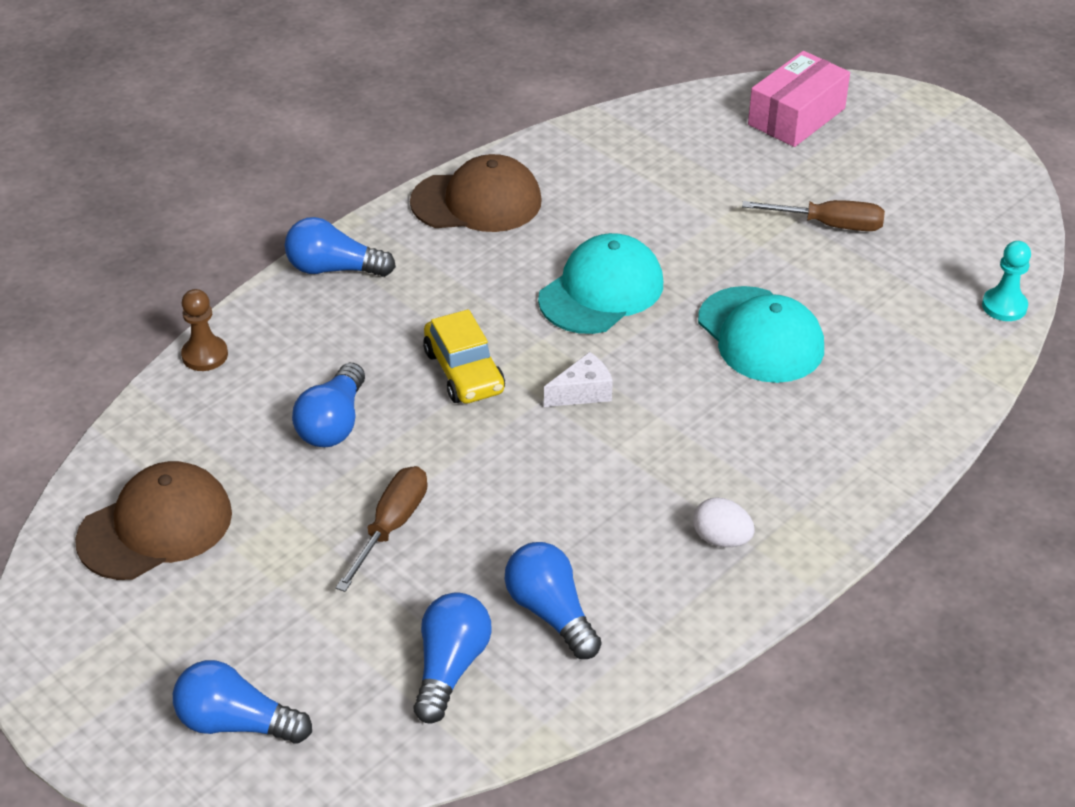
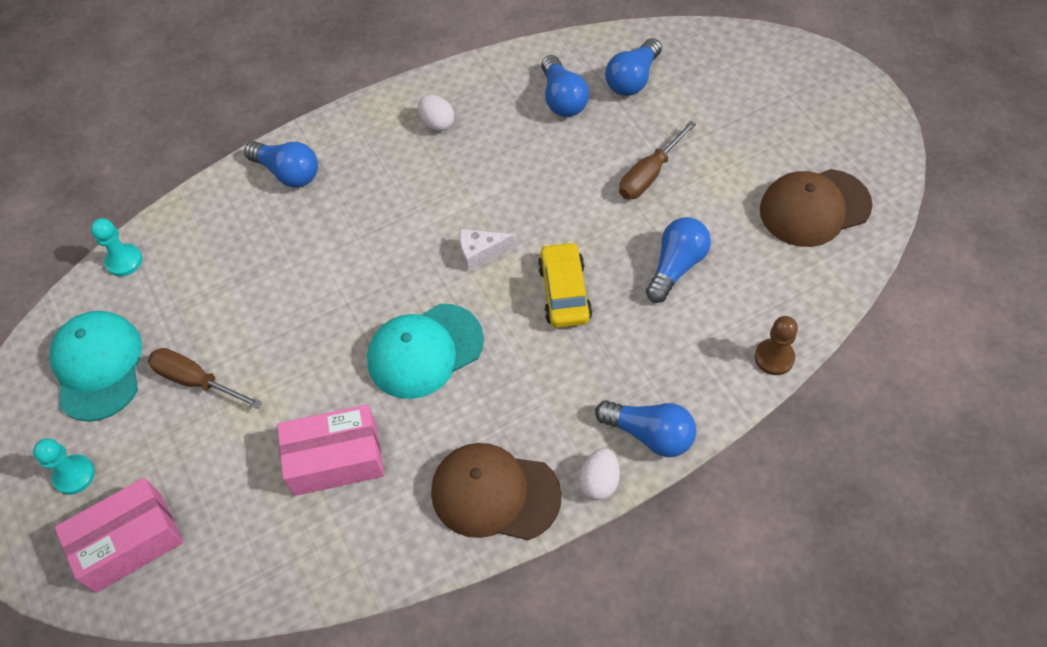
camera: 160 degrees left, 15 degrees up
(236, 723) = (764, 72): blue light bulb -> blue light bulb (288, 173)
(377, 227) = (599, 481): none -> white egg
(645, 197) = (335, 459): none -> pink box
(760, 335) = (322, 275): turquoise cap -> turquoise cap (98, 366)
(886, 144) = (74, 475): none -> turquoise pawn

